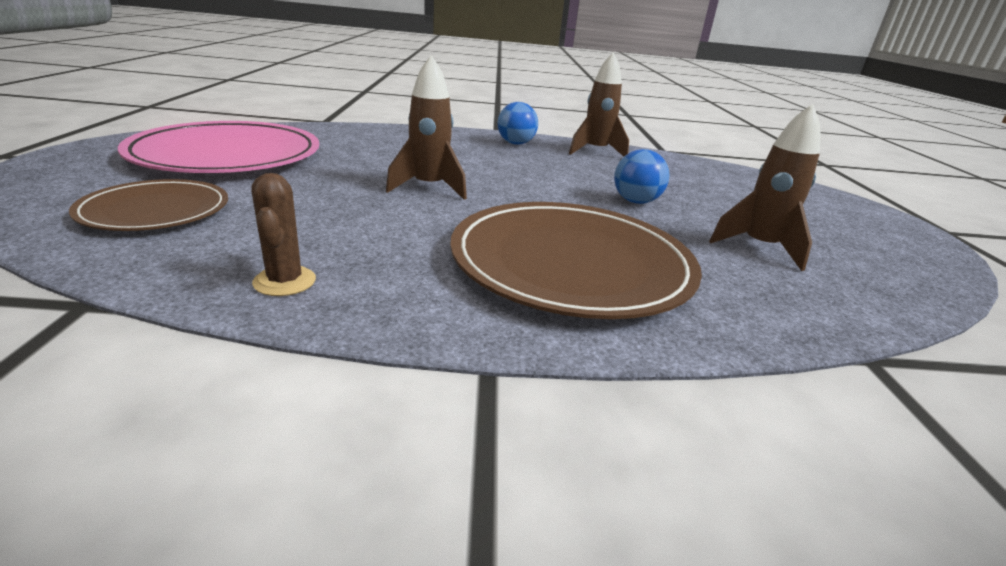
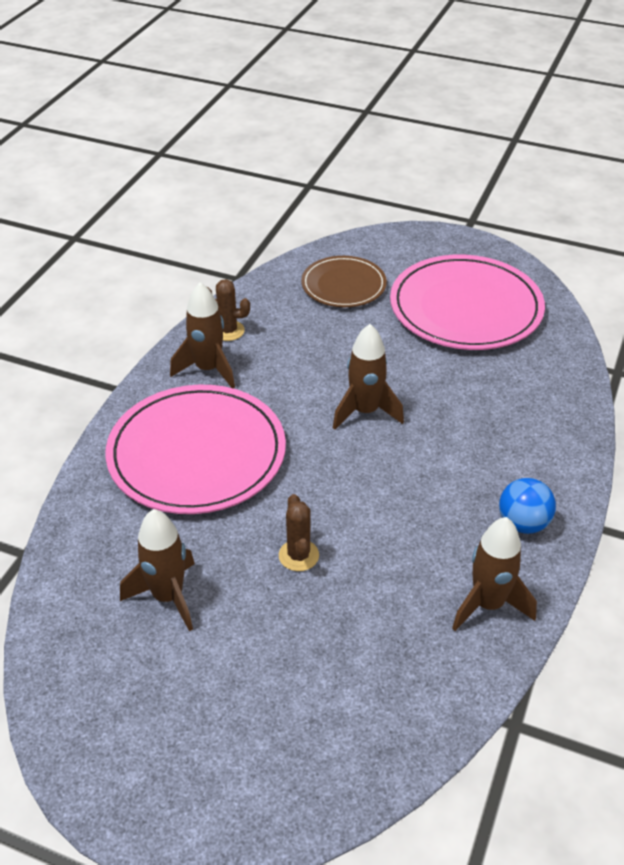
camera: 115 degrees right, 15 degrees up
(397, 282) = (208, 369): none -> brown rocket
(571, 263) = (197, 454): brown plate -> pink plate
(635, 201) = (298, 555): blue ball -> brown cactus

